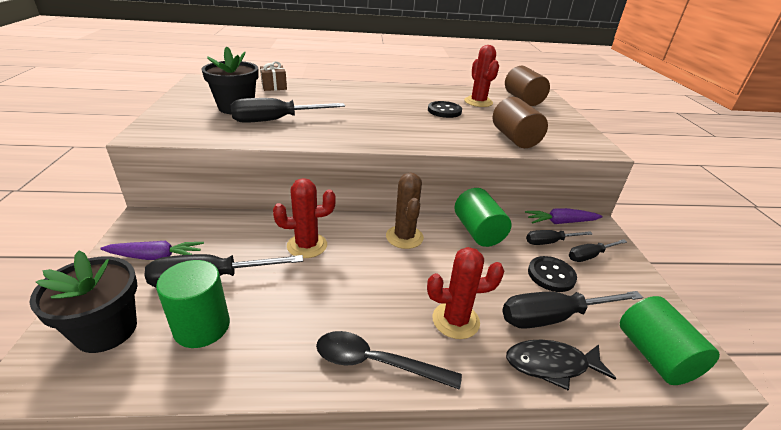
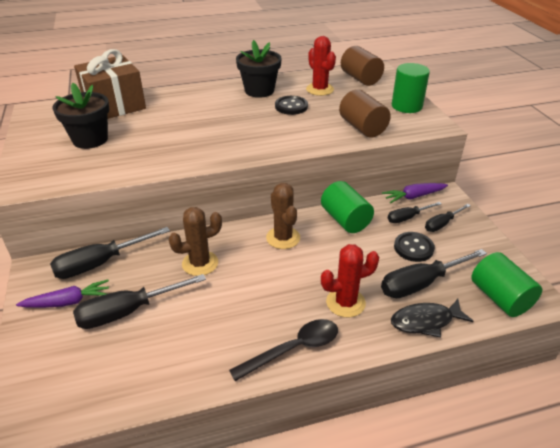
camera: 10 degrees left, 5 degrees up
(106, 330) = (61, 373): black flower pot -> black flower pot (259, 91)
(202, 327) = (141, 352): green cylinder -> green cylinder (406, 106)
(274, 87) = (114, 106): brown gift -> brown gift, size x2.15
(275, 120) = (136, 148): black screwdriver -> black screwdriver (100, 263)
(307, 245) = (200, 263): red cactus -> brown cactus
(376, 363) = (293, 349): black spoon -> black spoon turned 150 degrees clockwise

